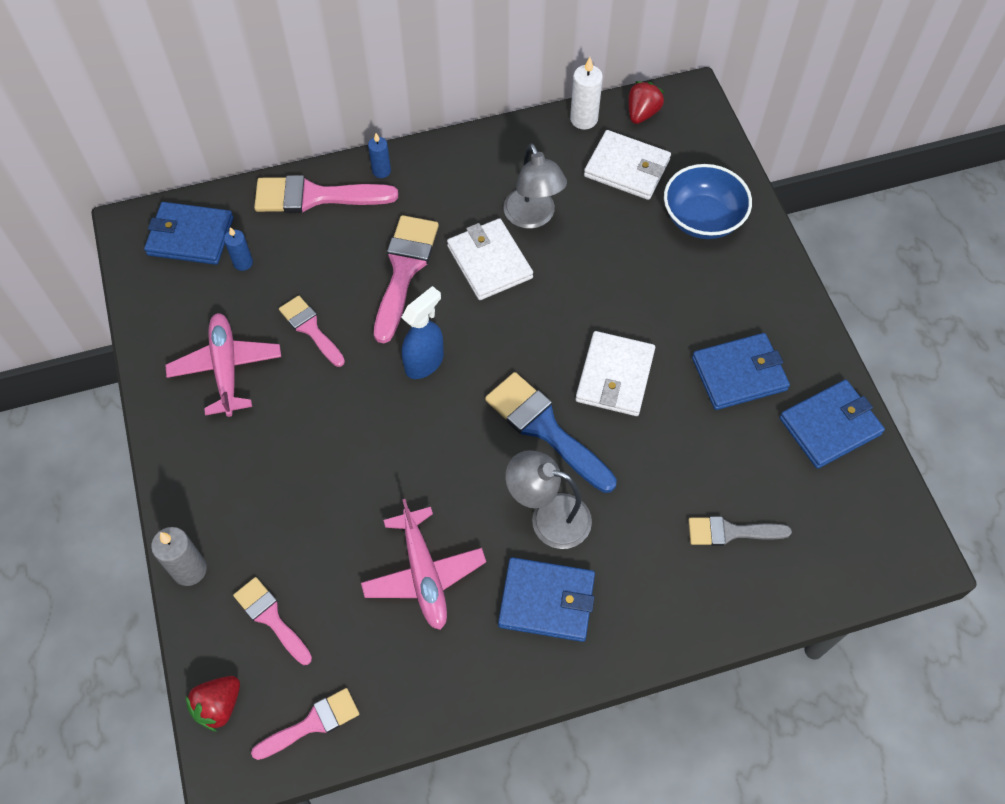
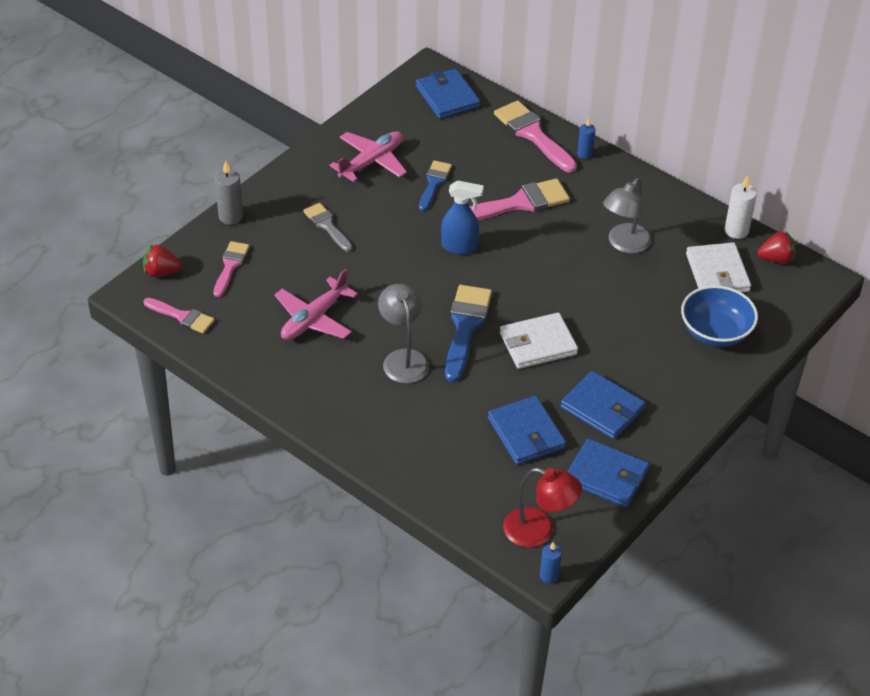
camera: 55 degrees right, 15 degrees down
(243, 263) = (451, 129): blue candle -> blue candle (549, 576)
(310, 329) = (434, 183): pink brush -> blue brush
(489, 262) = (566, 240): white wallet -> none
(546, 601) = (344, 384): blue wallet -> blue wallet (526, 433)
(730, 532) = (473, 456): grey brush -> grey brush (327, 226)
(868, 532) = (539, 531): none -> red lamp

